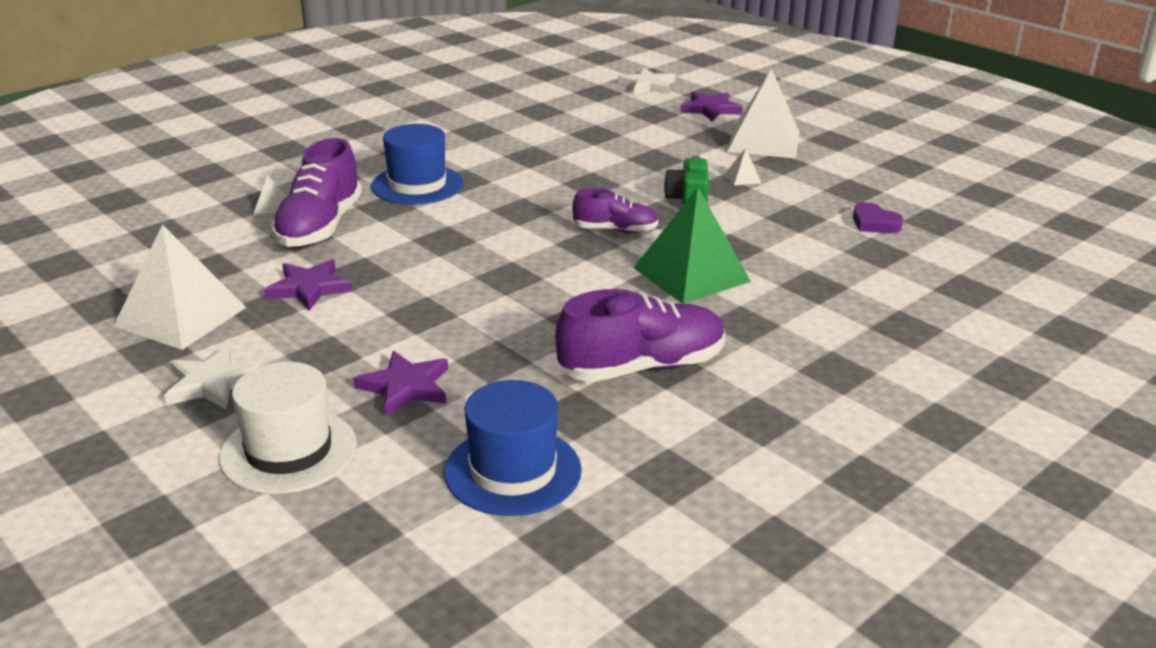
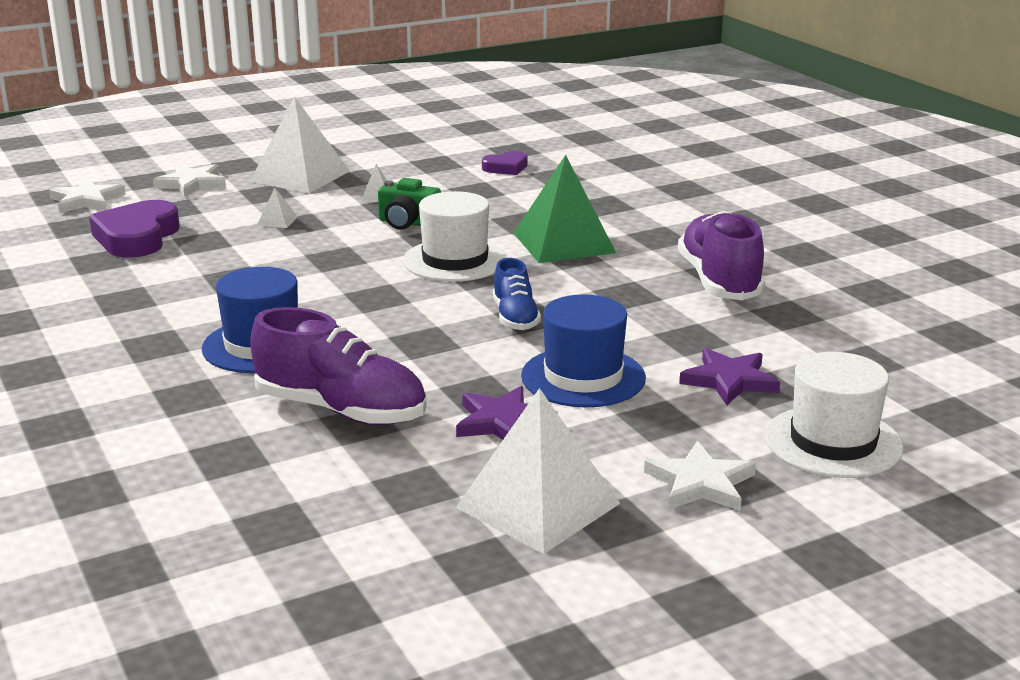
camera: 75 degrees left, 5 degrees down
(272, 206) = (253, 441): white pyramid -> white pyramid (277, 221)
(504, 271) = (515, 318): none -> blue shoe
(513, 471) = (868, 346): blue hat -> blue hat (583, 377)
(588, 113) = (137, 237): none -> purple heart
(615, 230) = (455, 260): purple shoe -> white hat
(710, 109) = (192, 184): purple star -> white star

